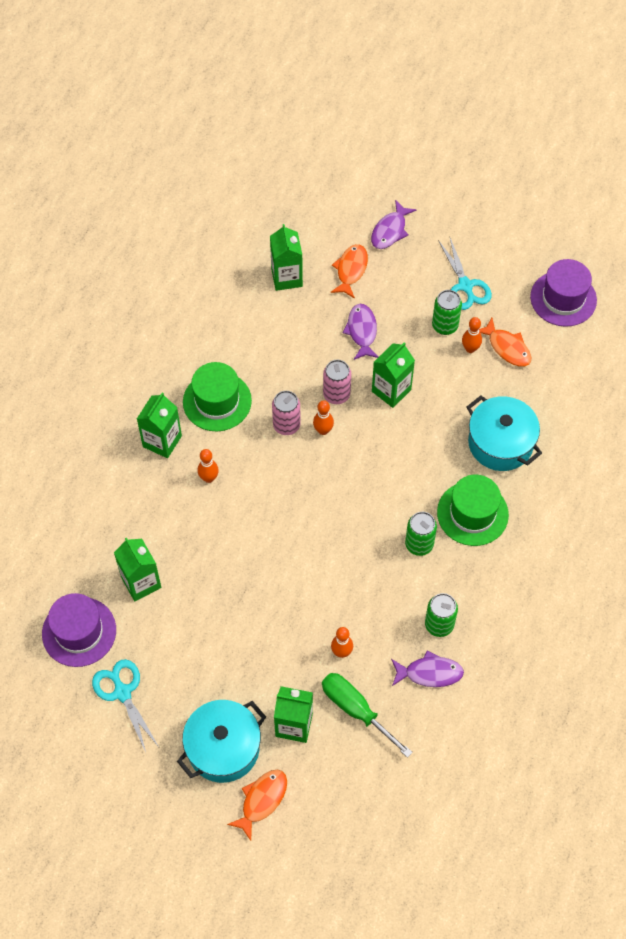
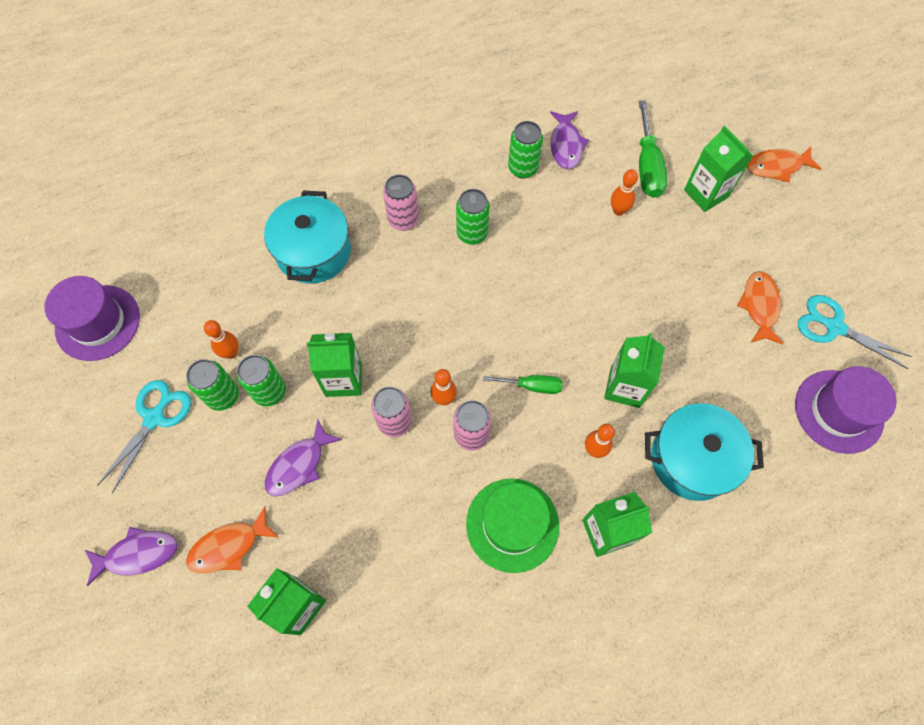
camera: 135 degrees left, 5 degrees up
(122, 692) = (834, 327): turquoise scissors -> turquoise scissors turned 105 degrees clockwise
(141, 582) = (744, 406): green carton -> green carton (625, 387)
(223, 748) = (778, 221): turquoise pot -> turquoise pot (692, 459)
(280, 482) = (532, 386): none -> green screwdriver
(423, 349) = (269, 392): none -> green can
(429, 673) = (566, 145): purple fish -> purple fish turned 135 degrees counterclockwise
(472, 513) = (403, 220): green hat -> pink can
(507, 347) = (201, 324): orange fish -> orange fish (759, 306)

